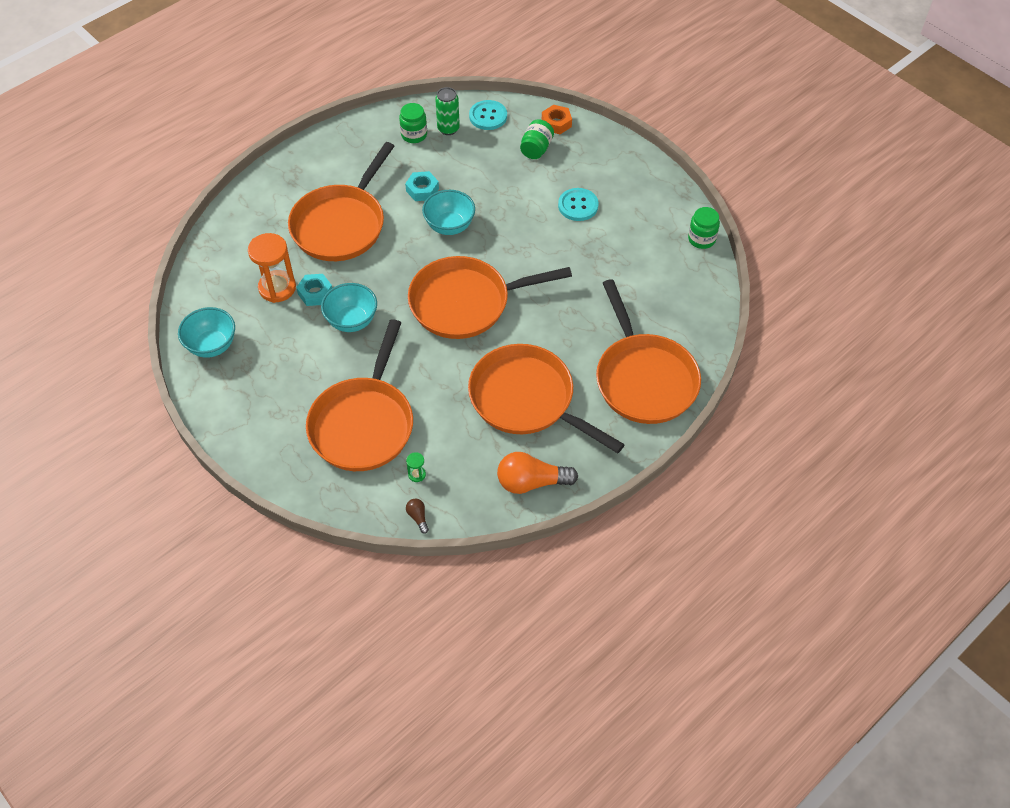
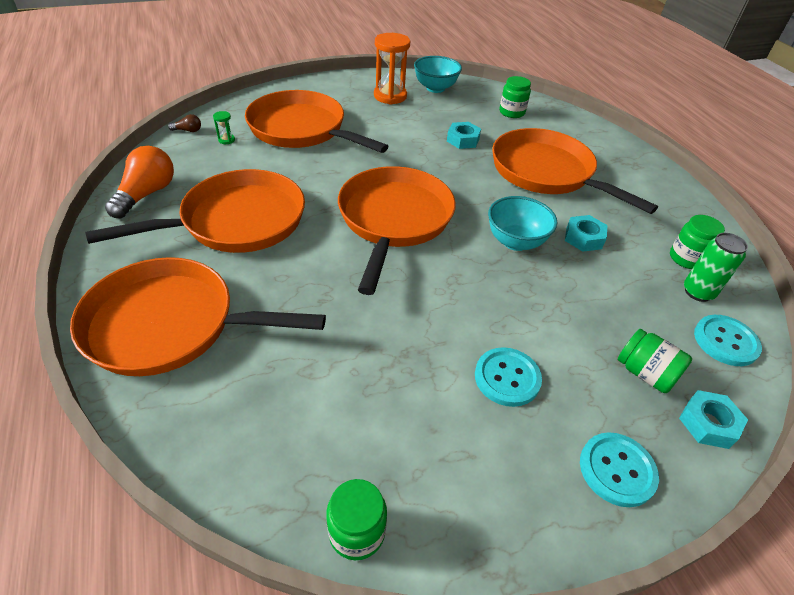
camera: 110 degrees right, 10 degrees down
(238, 269) = (512, 112): none -> green jar
(277, 288) = (480, 124): orange hourglass -> orange hourglass (390, 96)
(352, 321) = (417, 150): turquoise bowl -> none
(556, 123) = (708, 423): orange nut -> turquoise nut
(608, 155) = (617, 470): none -> turquoise button

